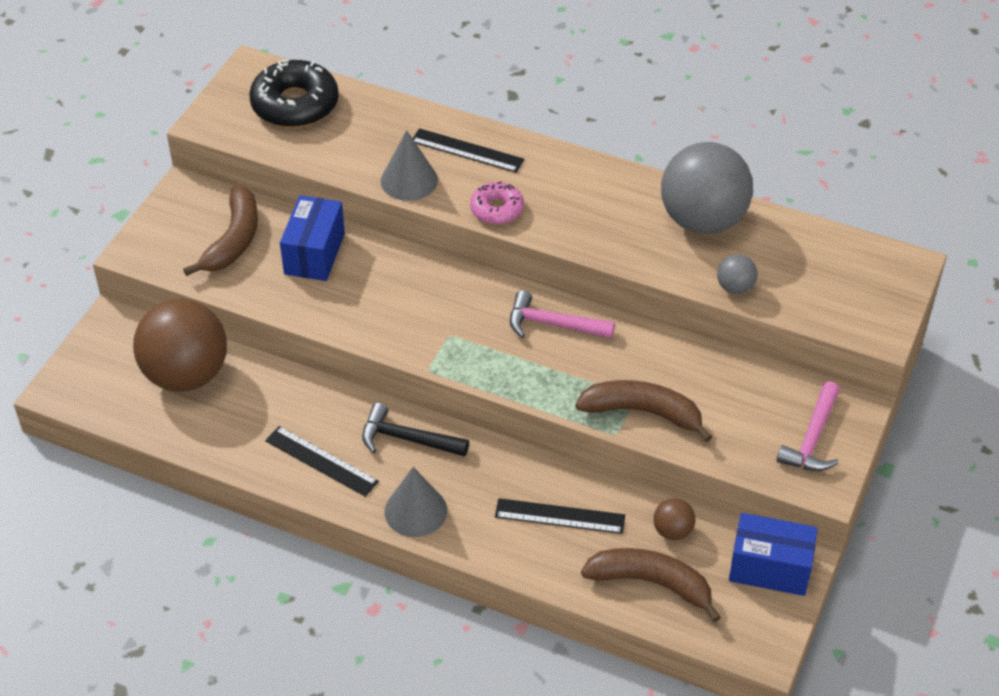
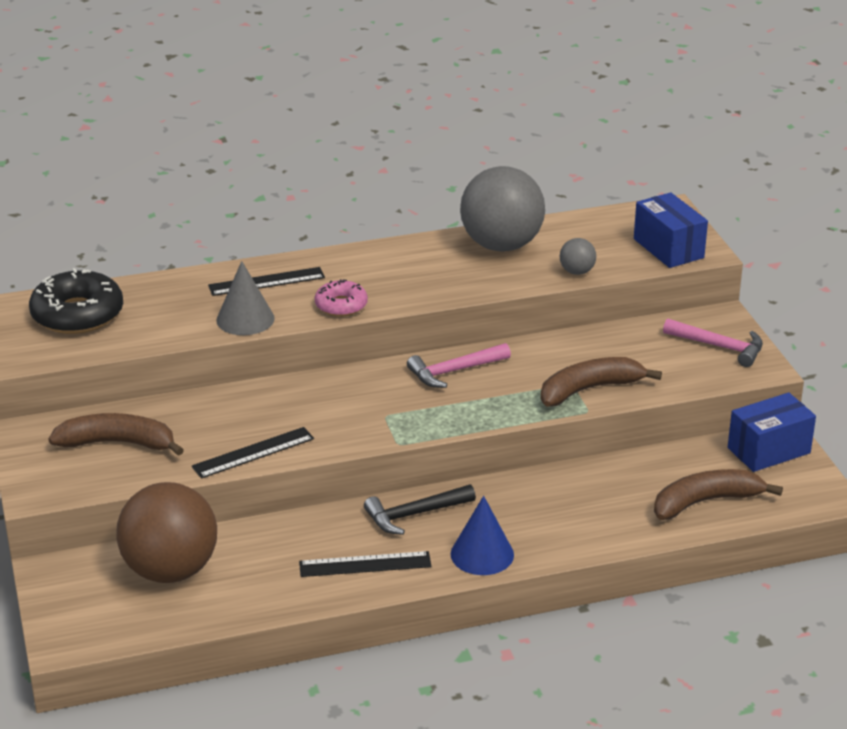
camera: 40 degrees left, 15 degrees down
(233, 241) = (118, 443): brown banana -> brown banana turned 60 degrees counterclockwise
(314, 254) = (203, 418): blue box -> blue box (668, 248)
(415, 511) = (482, 554): grey cone -> blue cone
(560, 516) = (591, 499): black ruler -> black ruler (253, 452)
(672, 531) = (679, 465): brown ball -> none
(812, 438) = (719, 347): pink hammer -> pink hammer turned 45 degrees counterclockwise

